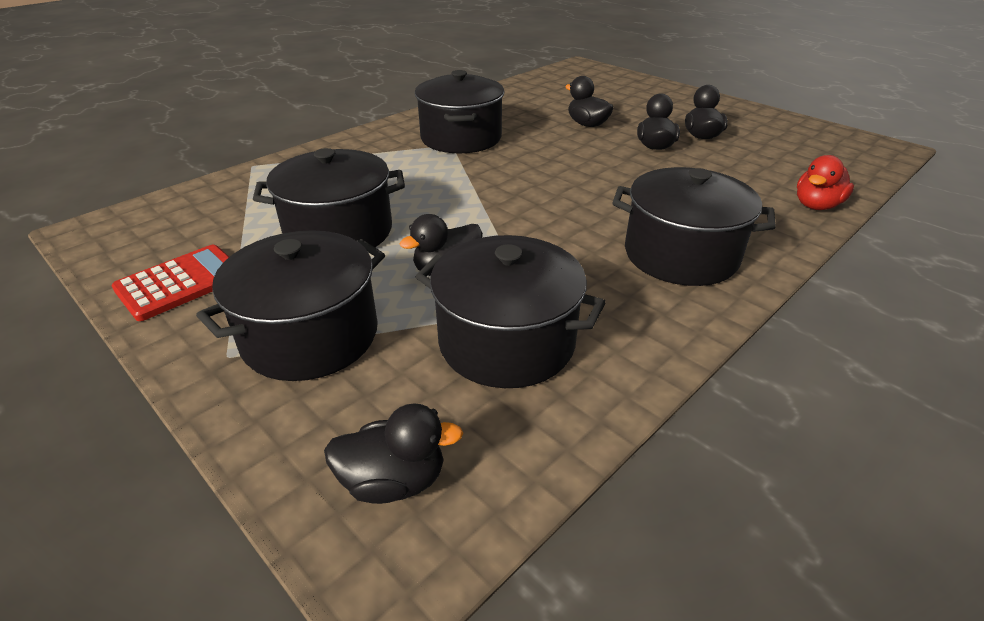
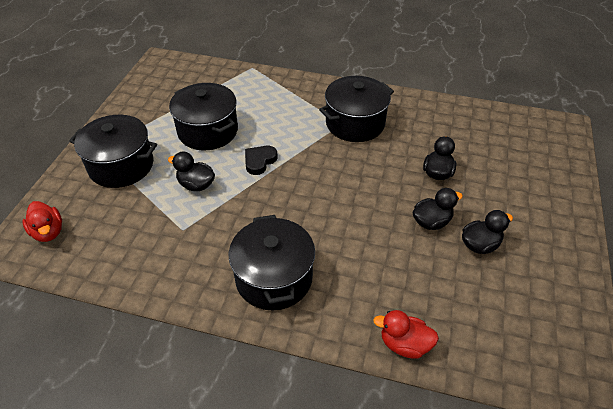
camera: 60 degrees right, 10 degrees up
(180, 283) = (138, 108): red calculator -> none
(394, 481) = (48, 232): black duck -> red duck
(455, 210) = (259, 161): none -> black heart
(506, 342) = (148, 231): black pot -> none

